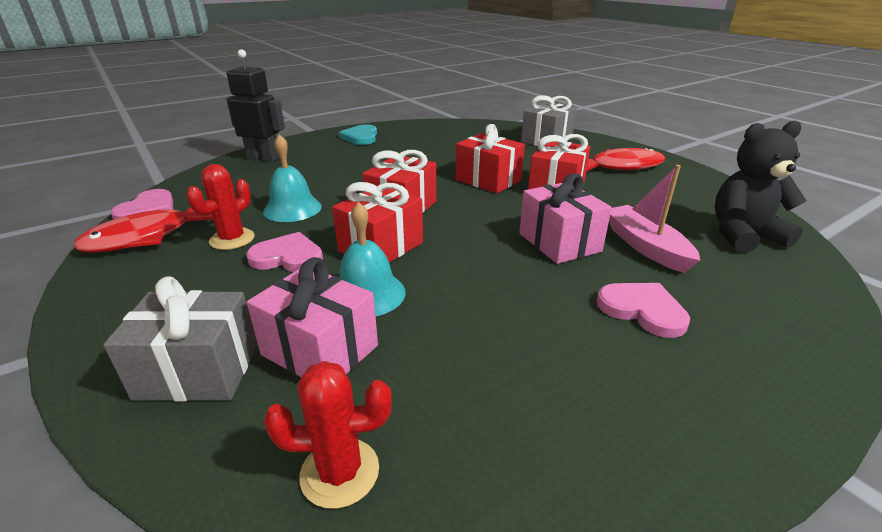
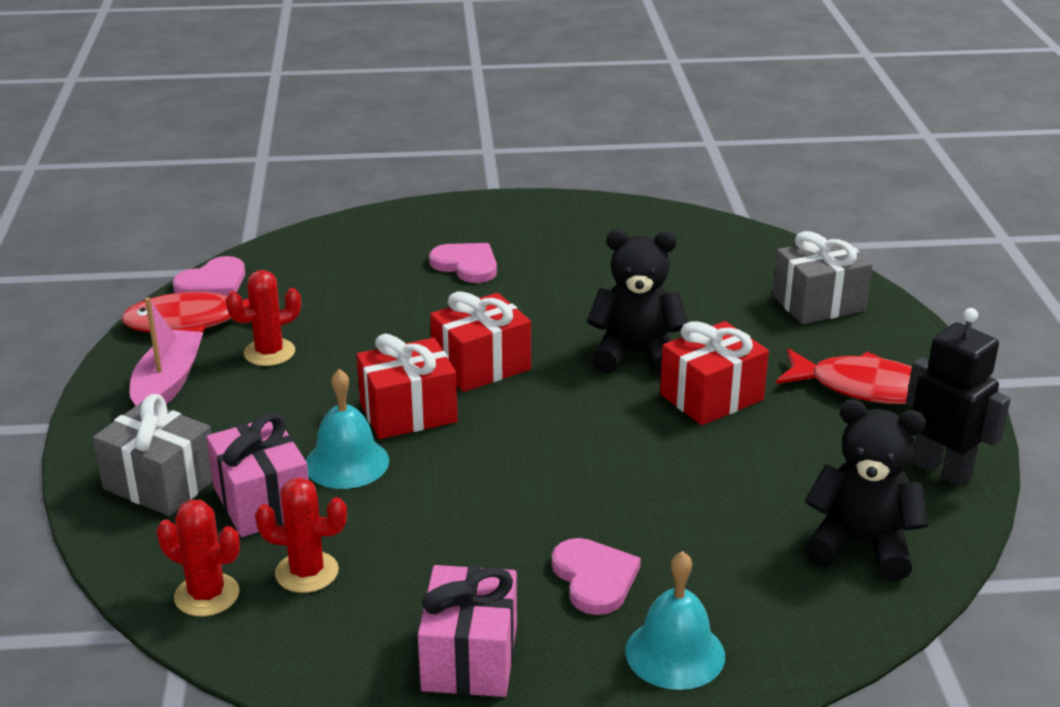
camera: 30 degrees right, 0 degrees up
(263, 158) = (387, 231): black robot -> black robot (942, 470)
(288, 257) = (306, 394): pink heart -> pink heart (466, 265)
(292, 209) = (359, 328): turquoise bell -> turquoise bell (675, 653)
(361, 137) = (545, 221): turquoise heart -> none
(422, 399) = (307, 572): none -> red cactus
(488, 180) = (636, 355): red gift -> black teddy bear
(559, 242) = (610, 474): pink gift -> pink gift (470, 657)
(645, 246) = (707, 515): pink boat -> pink boat (168, 384)

